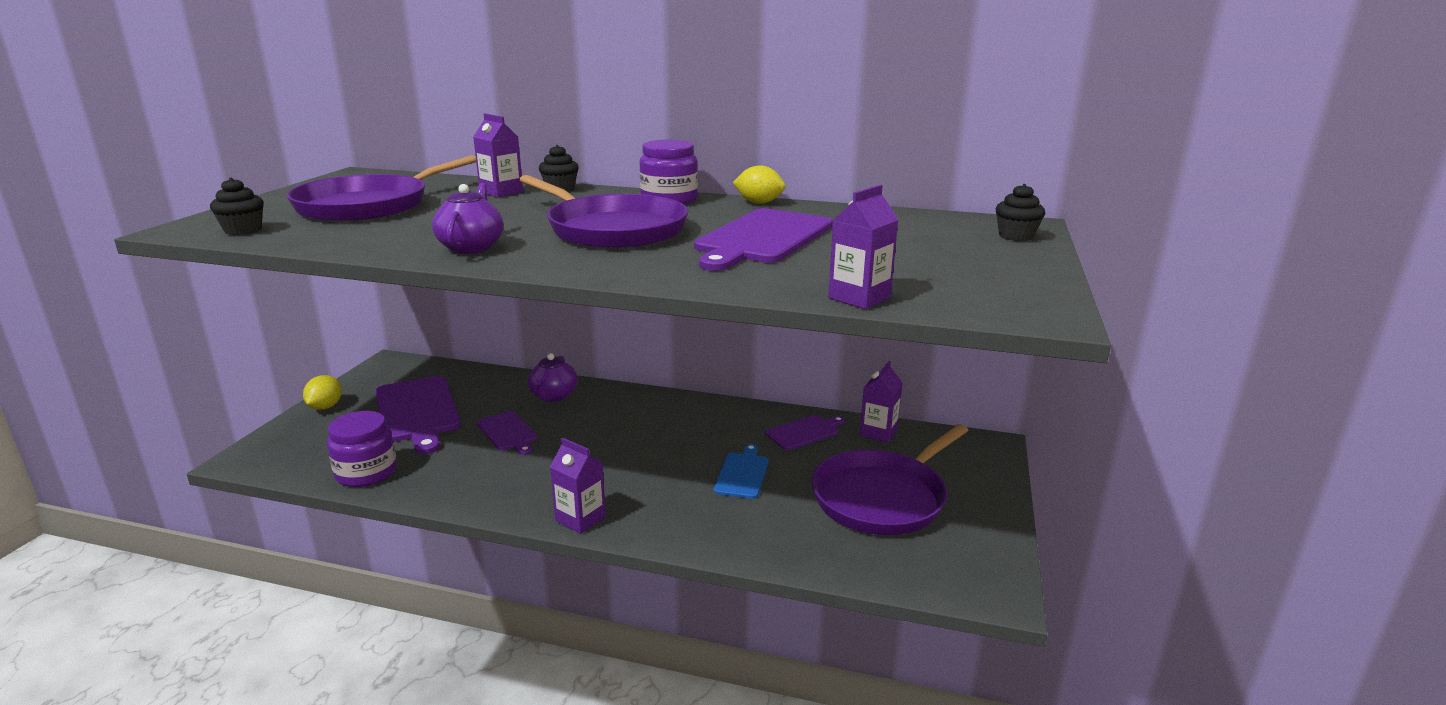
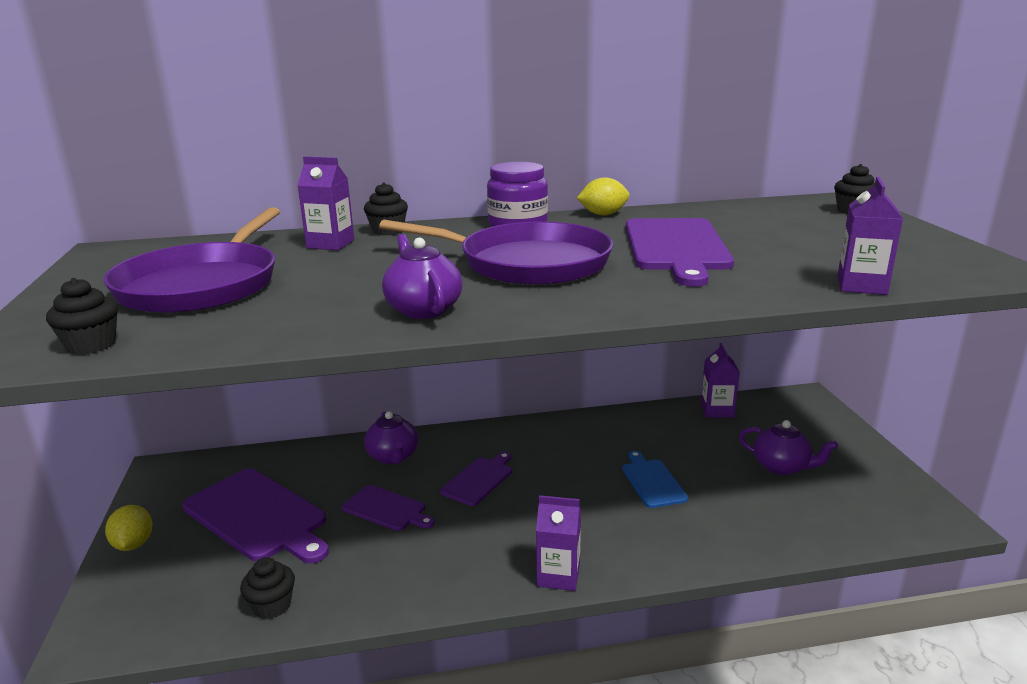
camera: 25 degrees left, 0 degrees up
(366, 473) = (272, 605): purple jar -> black cupcake
(804, 432) = (660, 427): purple cutting board -> purple cutting board (479, 479)
(882, 497) = (782, 467): purple pan -> purple teapot

